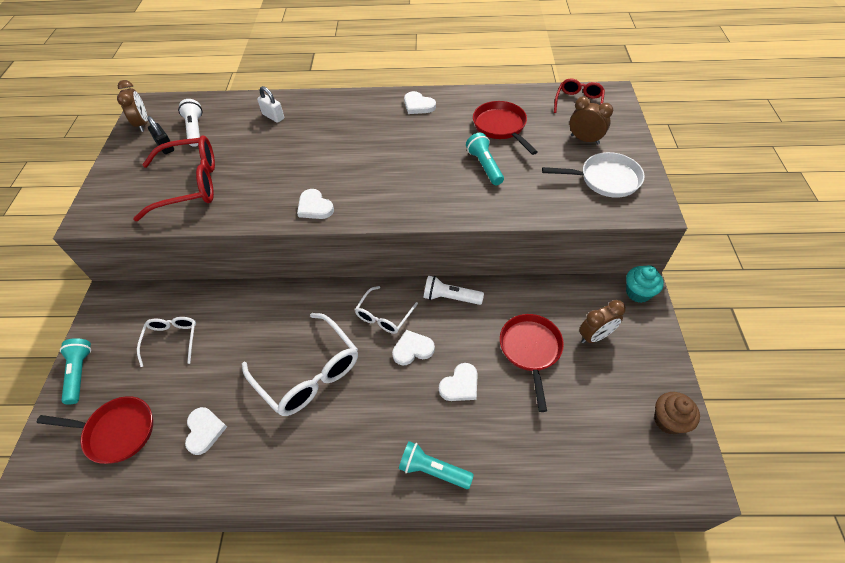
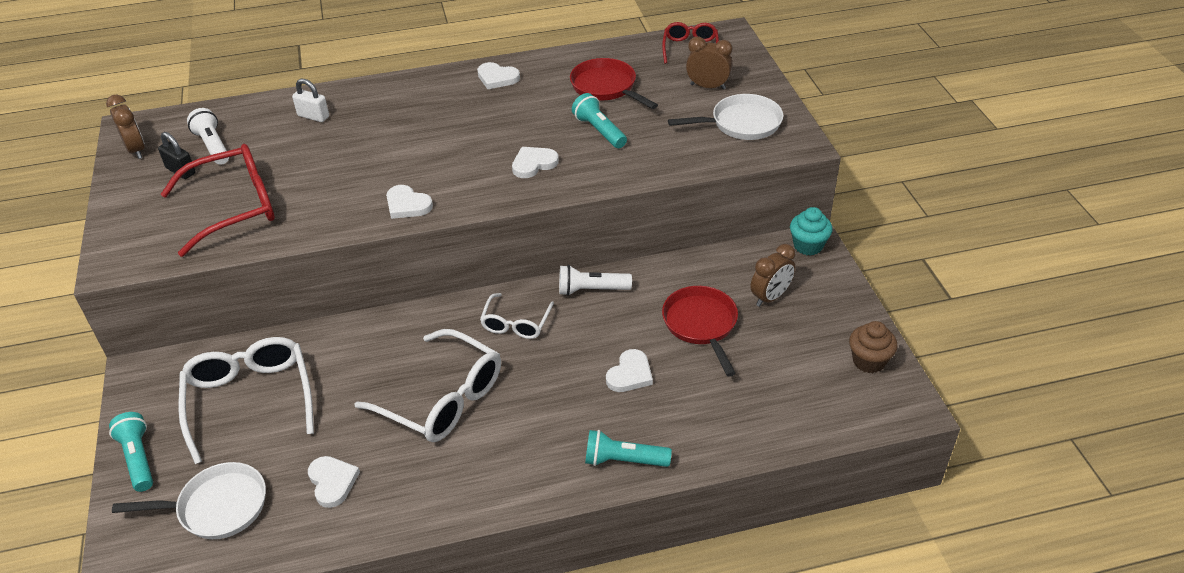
camera: 15 degrees left, 10 degrees down
(117, 432) = (217, 507): red pan -> white pan
(172, 340) = (250, 399): white glasses -> white glasses, size x1.77
(412, 349) = (562, 350): white heart -> white heart (533, 164)

